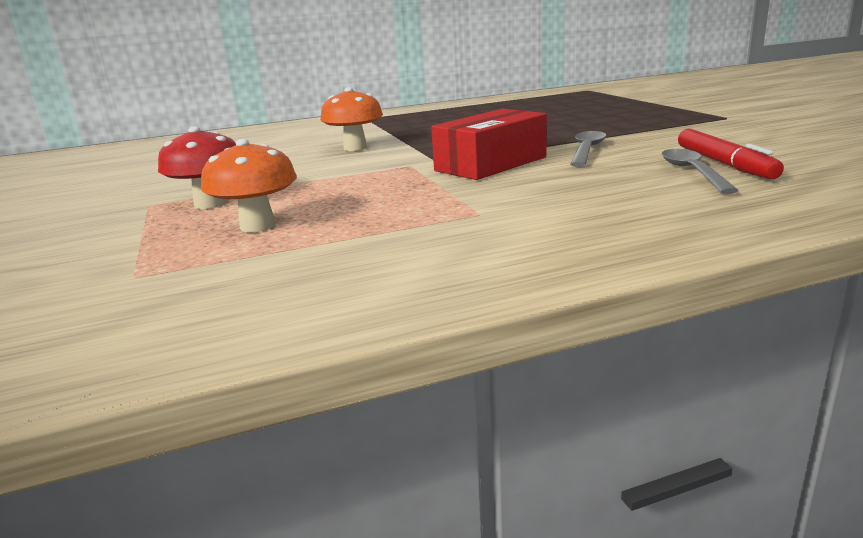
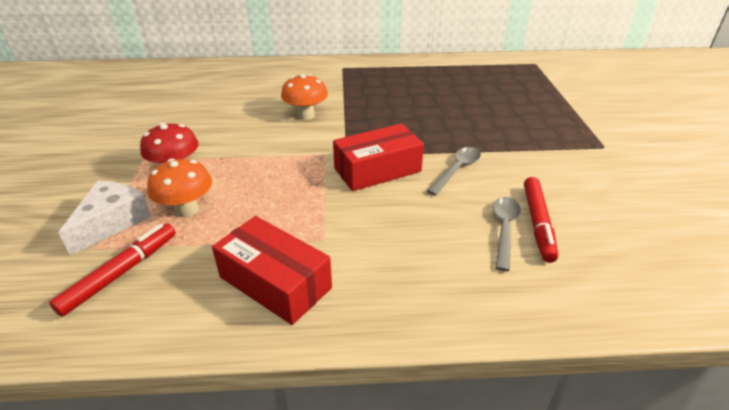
camera: 15 degrees right, 15 degrees up
(145, 253) = (112, 222): none -> white cheese
(201, 286) = (121, 273): none -> red marker
(451, 251) = (275, 282): none -> red box

